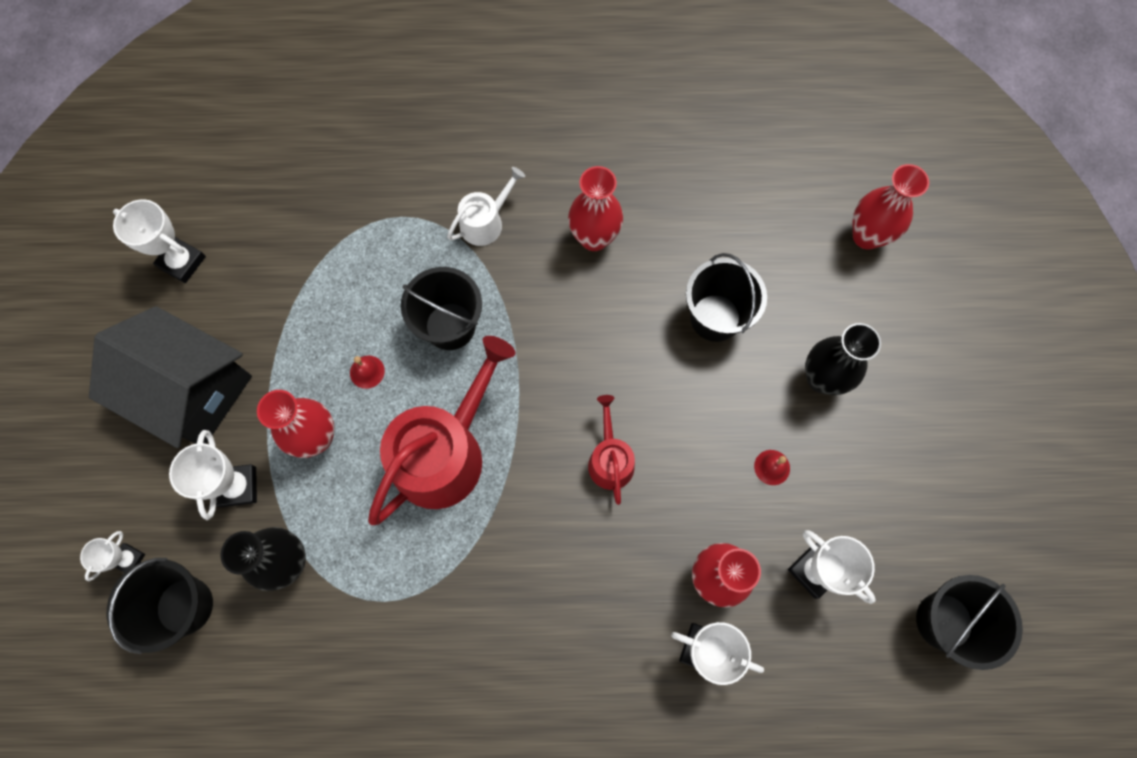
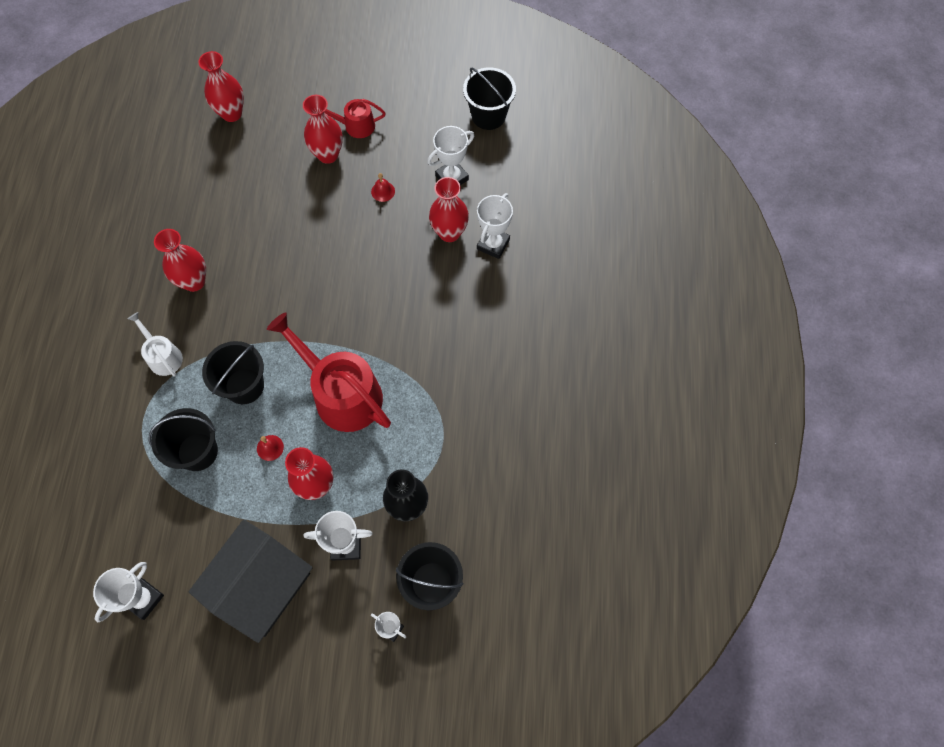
camera: 85 degrees left, 5 degrees down
(610, 459) = (363, 286): red watering can -> red watering can (355, 126)
(715, 318) = (273, 211): black bucket -> black bucket (197, 451)
(822, 378) = (328, 155): black vase -> red vase

